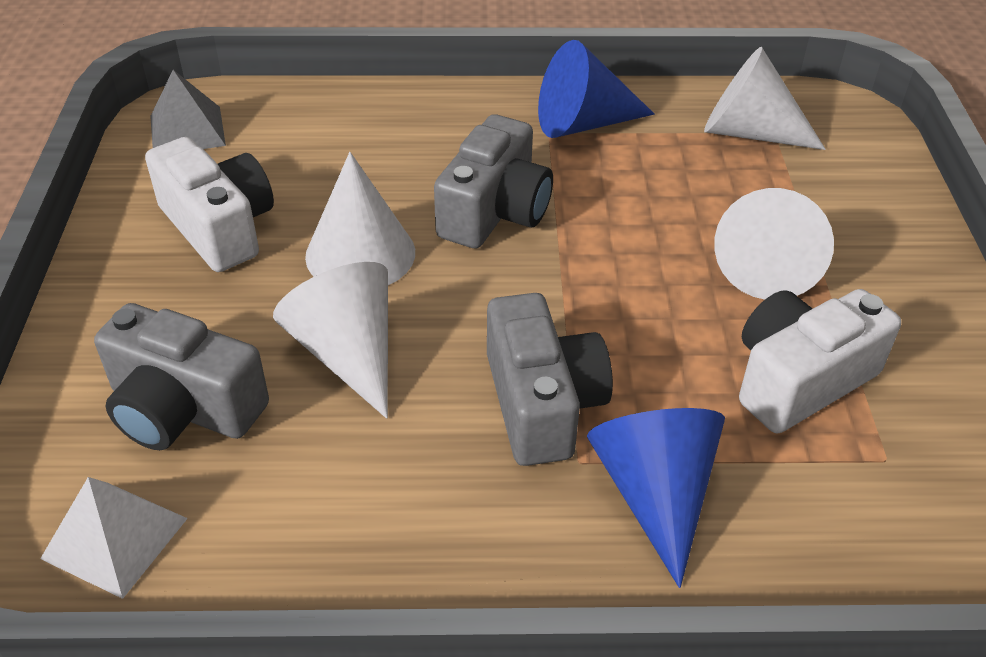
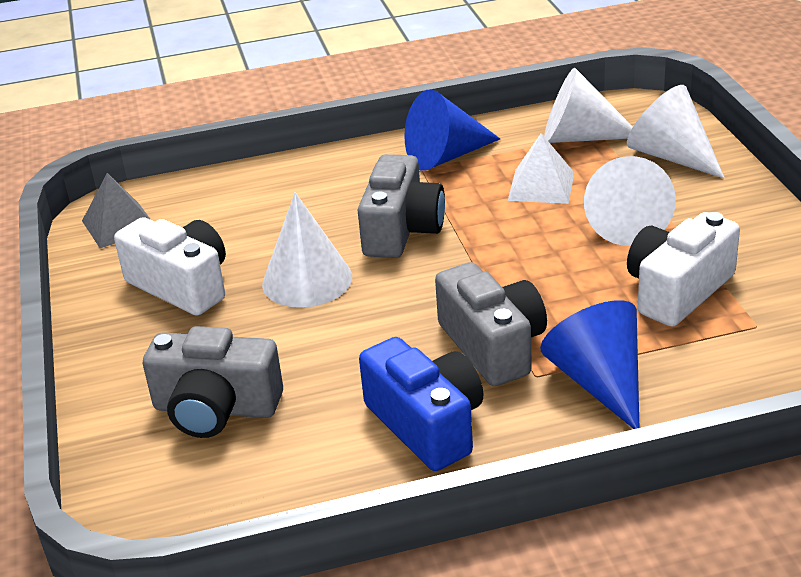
camera: 10 degrees left, 10 degrees down
(114, 538) = (205, 499): white pyramid -> white pyramid (541, 186)
(348, 353) = (329, 346): white cone -> white cone (671, 156)
(419, 500) = (427, 424): none -> blue camera

